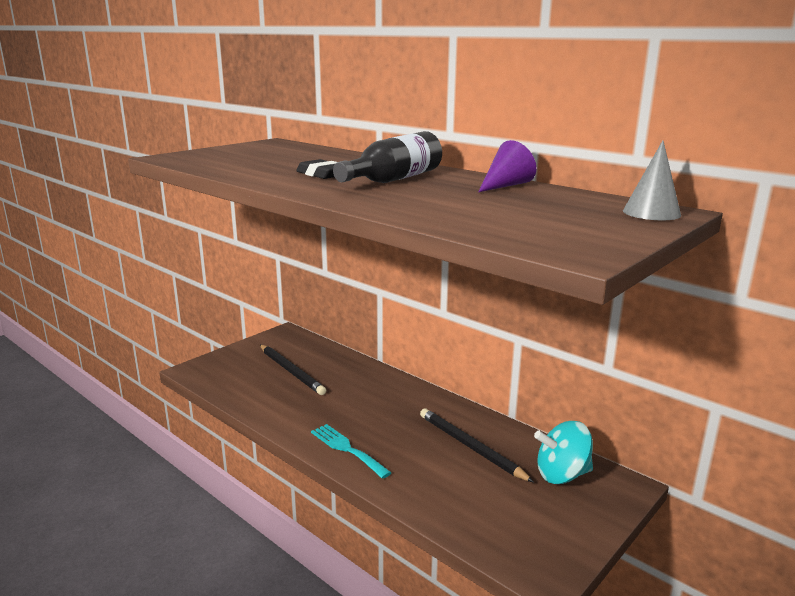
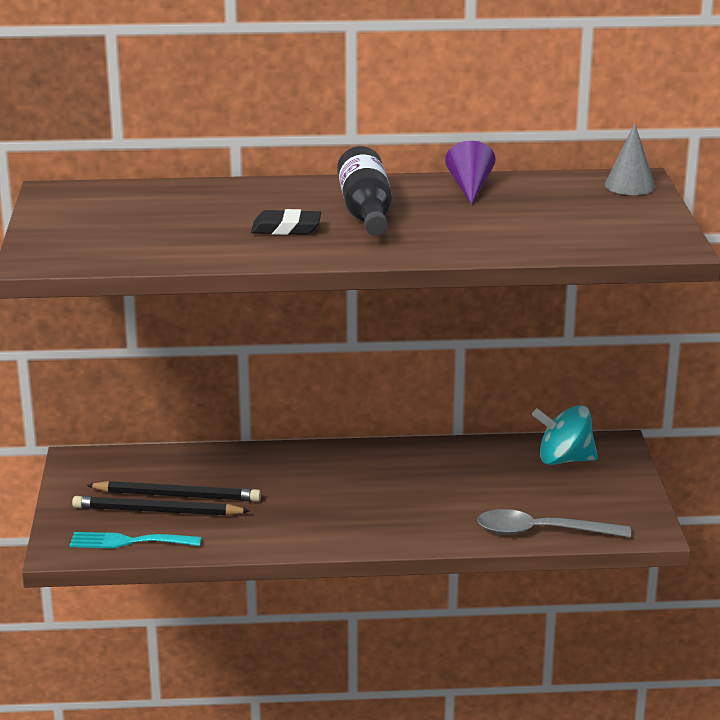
camera: 45 degrees left, 5 degrees up
(347, 449) = (373, 531): turquoise fork -> turquoise fork (129, 541)
(454, 519) = (542, 532): none -> grey spoon
(470, 447) = (467, 475): black pencil -> black pencil (157, 511)
(562, 474) = (564, 460): turquoise spinning top -> turquoise spinning top turned 60 degrees clockwise

